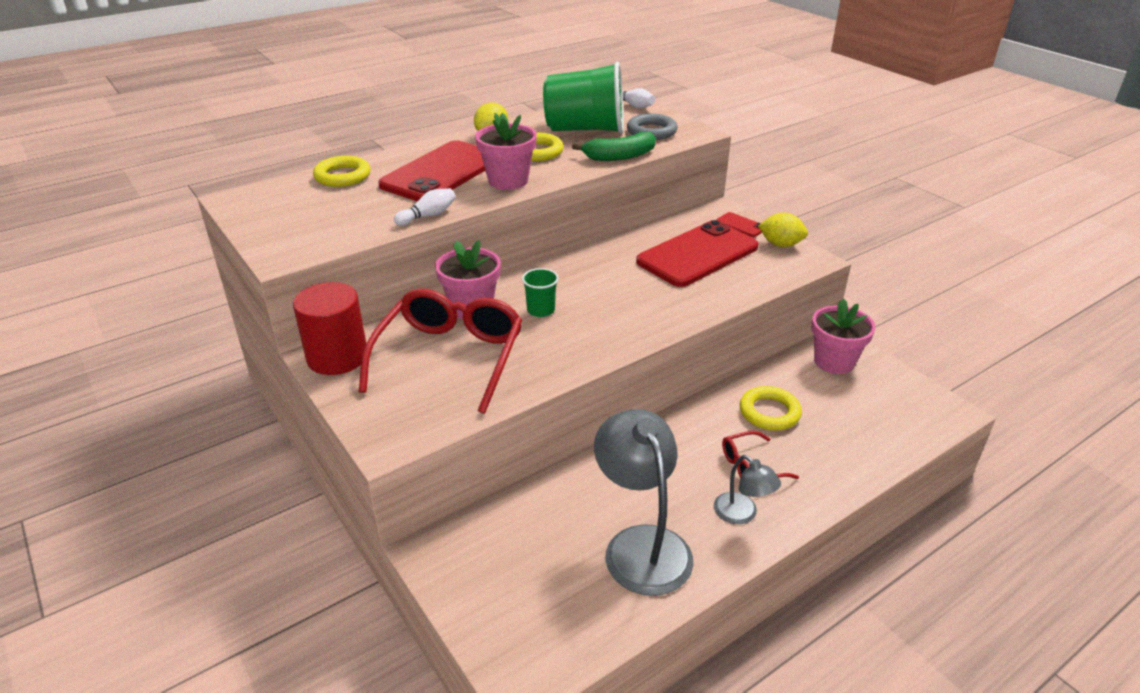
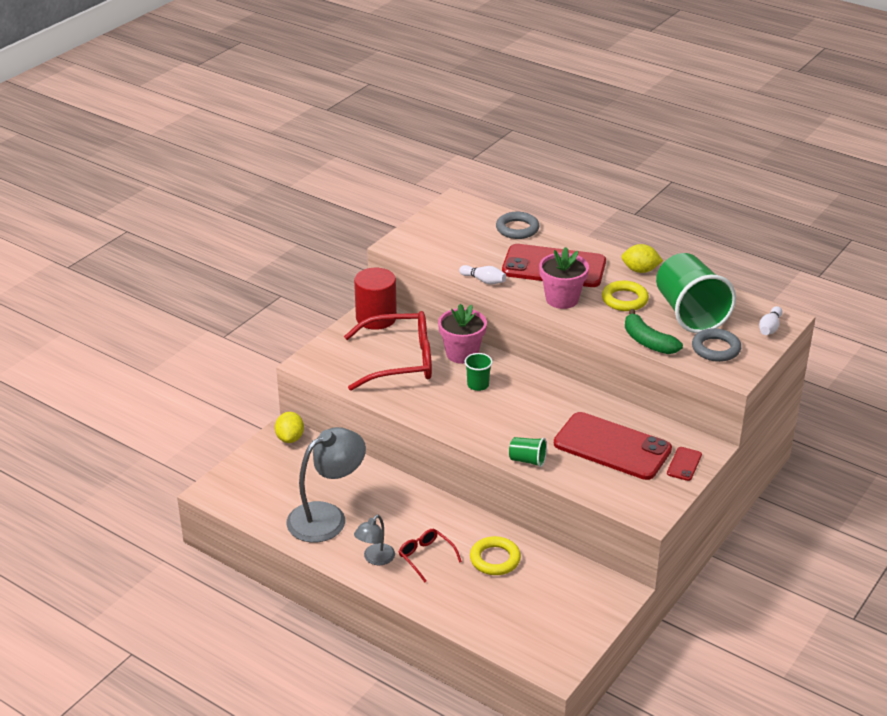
camera: 70 degrees right, 0 degrees up
(342, 176) = (517, 229): yellow ring -> grey ring
(699, 308) = (527, 460): none -> green cup
(780, 244) = (664, 492): yellow lemon -> yellow lemon (290, 438)
(834, 361) = (588, 591): pink flower pot -> none

